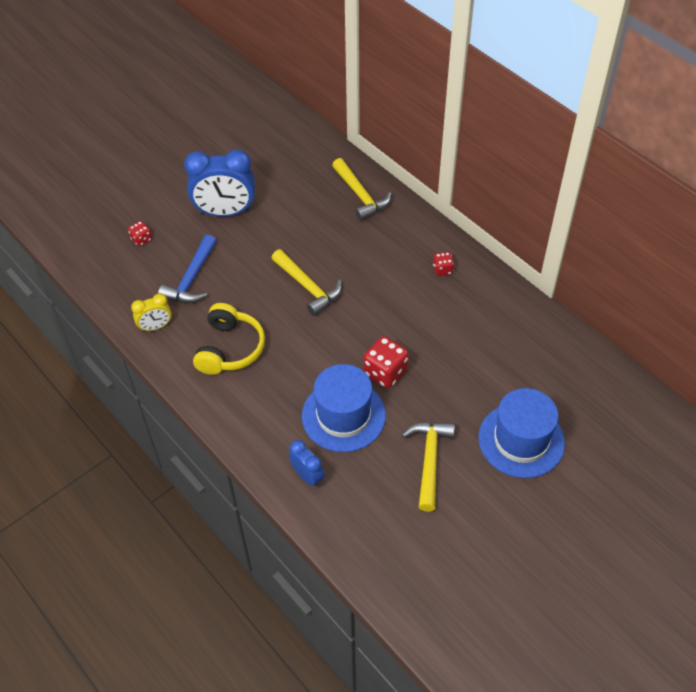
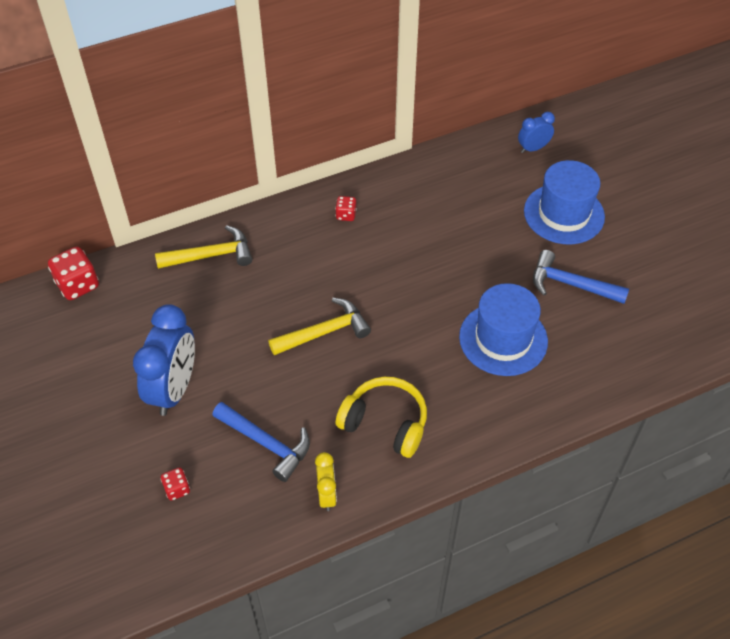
camera: 75 degrees left, 0 degrees up
(307, 476) = (568, 385): blue clock -> blue clock (533, 148)
(385, 372) = (460, 292): red dice -> red dice (78, 285)
(429, 460) = (571, 284): yellow hammer -> blue hammer

